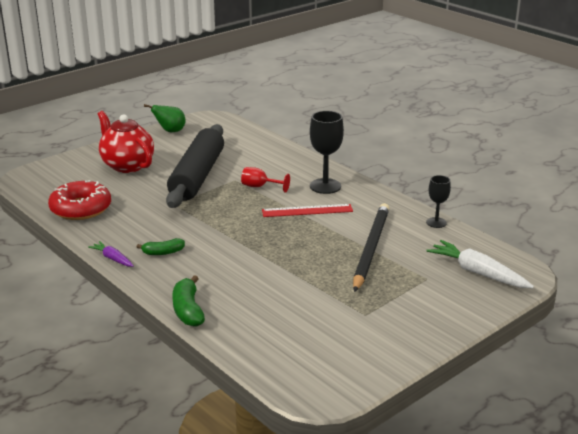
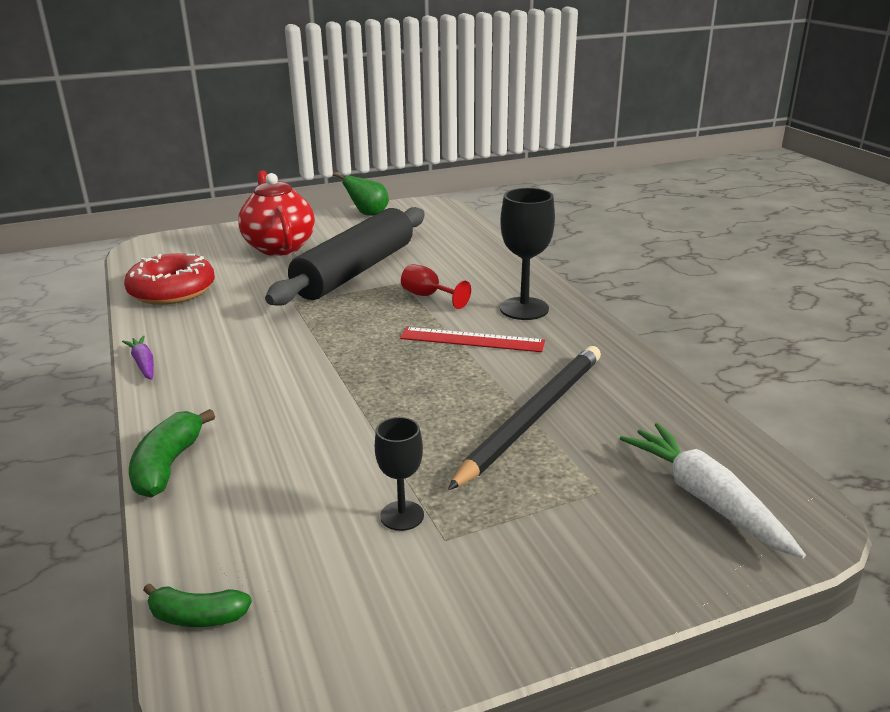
camera: 20 degrees right, 0 degrees up
(163, 252) = (217, 367): green banana -> green banana (197, 617)
(436, 222) = (672, 392): black goblet -> black goblet (402, 515)

